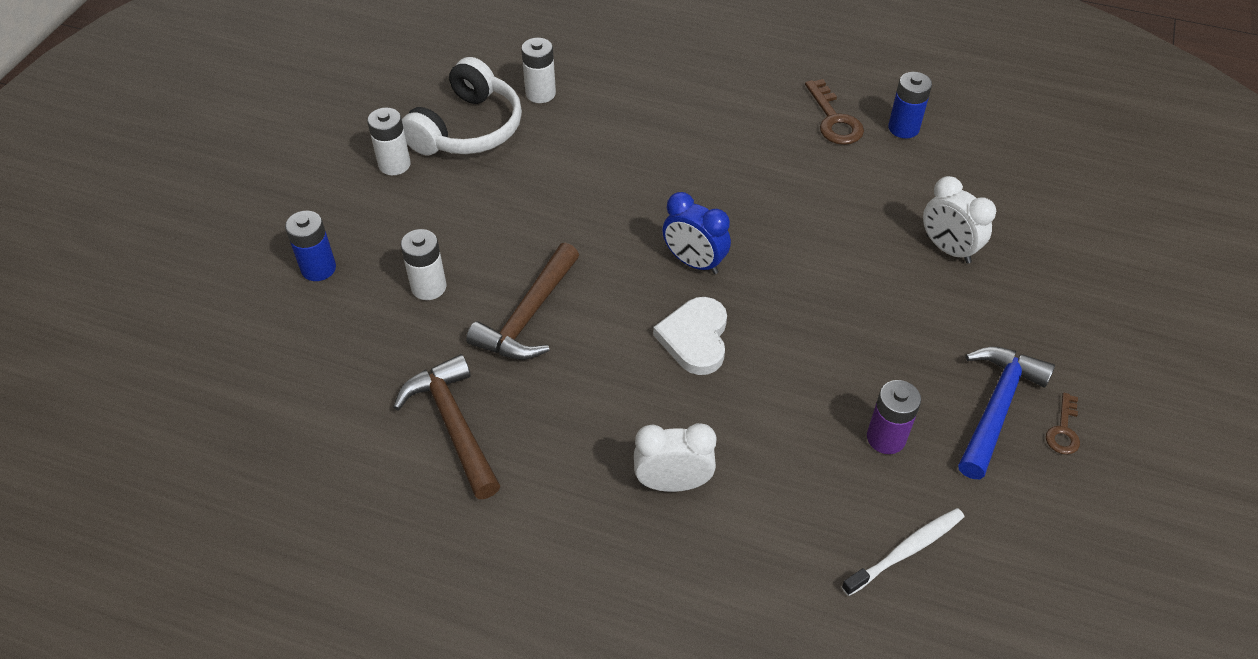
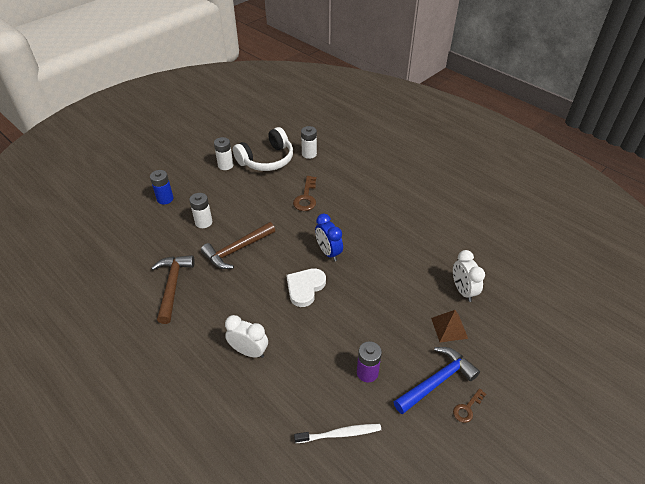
camera: 25 degrees right, 5 degrees down
(834, 120) = (443, 208): brown key -> brown key (306, 197)
(903, 128) = (478, 223): blue battery -> none
(963, 317) = (449, 328): none -> brown pyramid

